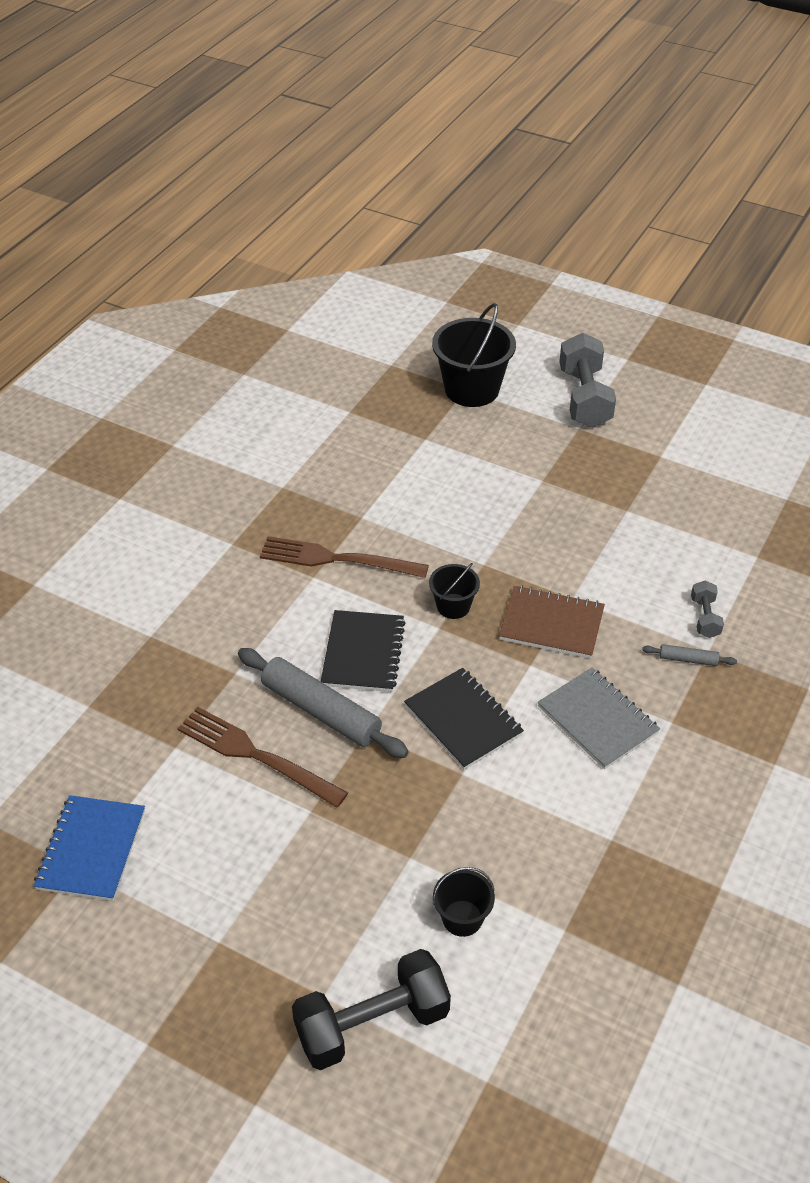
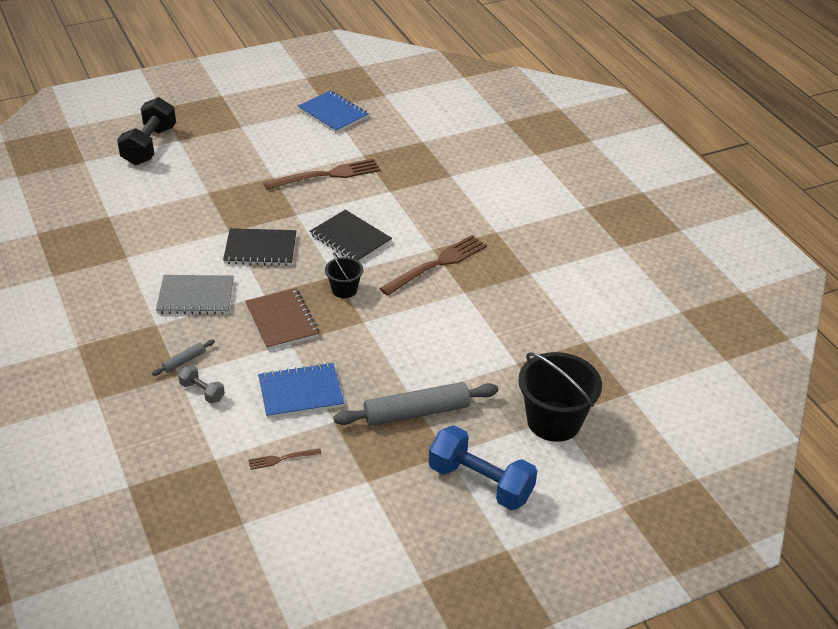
camera: 125 degrees right, 5 degrees down
(321, 711) = (328, 206): grey rolling pin -> grey rolling pin (416, 412)
(462, 918) = (157, 191): black bucket -> none
(551, 624) = (282, 321): brown notebook -> brown notebook turned 75 degrees counterclockwise
(584, 398) = (480, 482): grey dumbbell -> blue dumbbell
(622, 551) = (300, 392): none -> blue notebook
(704, 517) = (281, 459): none -> brown fork

